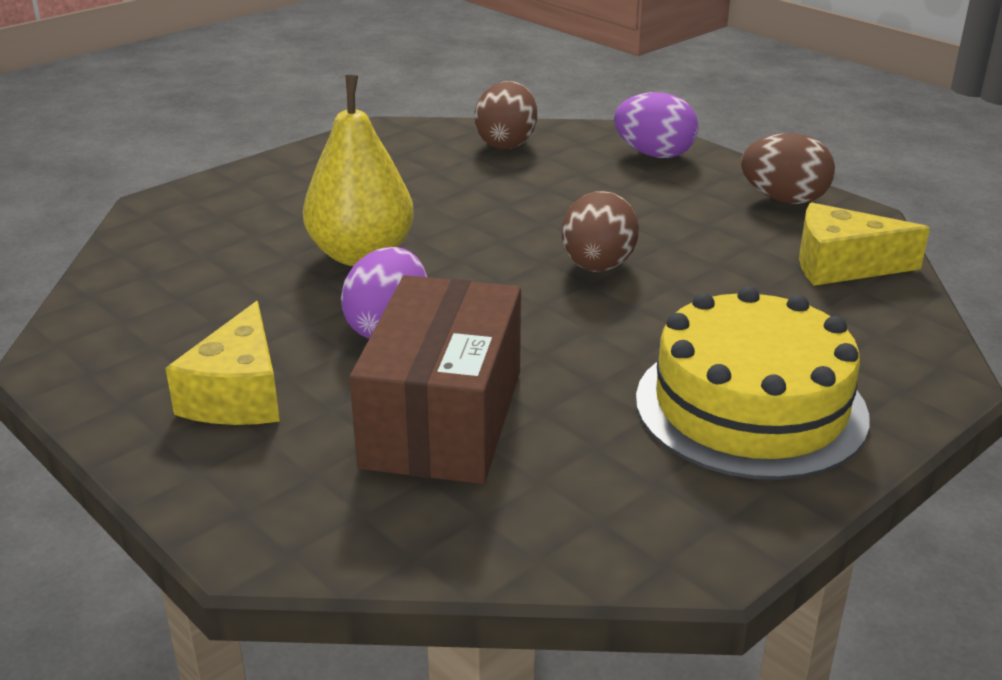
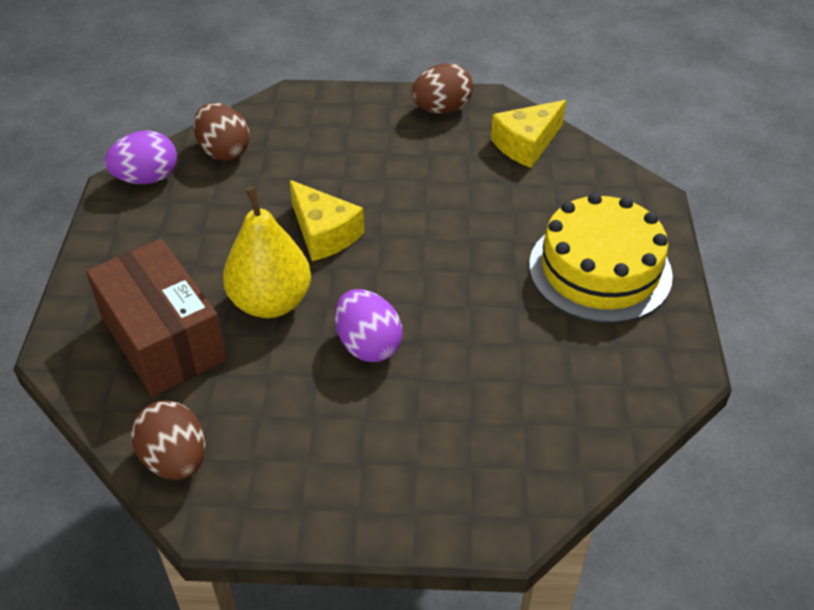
camera: 45 degrees left, 15 degrees up
(238, 394) = (357, 451): yellow cheese -> yellow cheese (324, 233)
(442, 418) = (481, 383): brown box -> brown box (163, 339)
(597, 267) = (414, 223): brown egg -> brown egg (175, 460)
(654, 154) = (327, 110): purple egg -> purple egg (147, 178)

